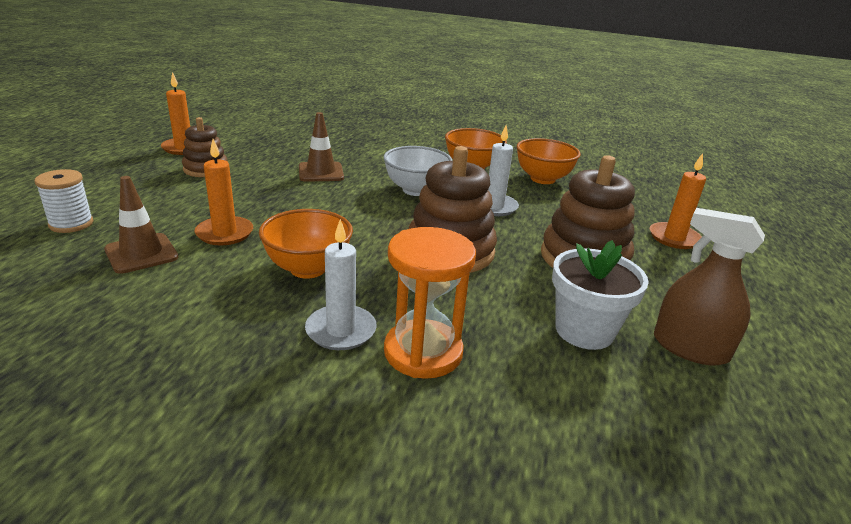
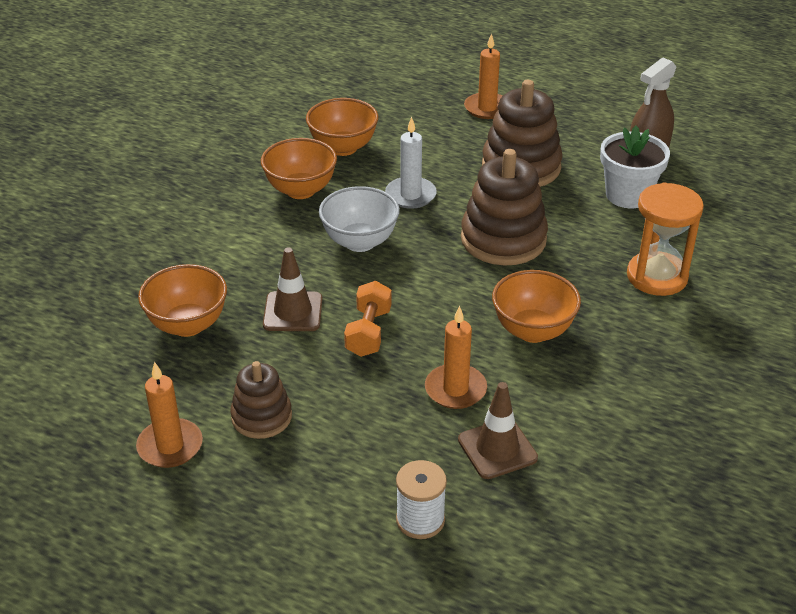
camera: 75 degrees left, 10 degrees up
(299, 197) = (368, 332): none -> orange dumbbell
(302, 145) = (187, 325): none -> orange bowl
(341, 330) = (631, 316): white candle -> none

